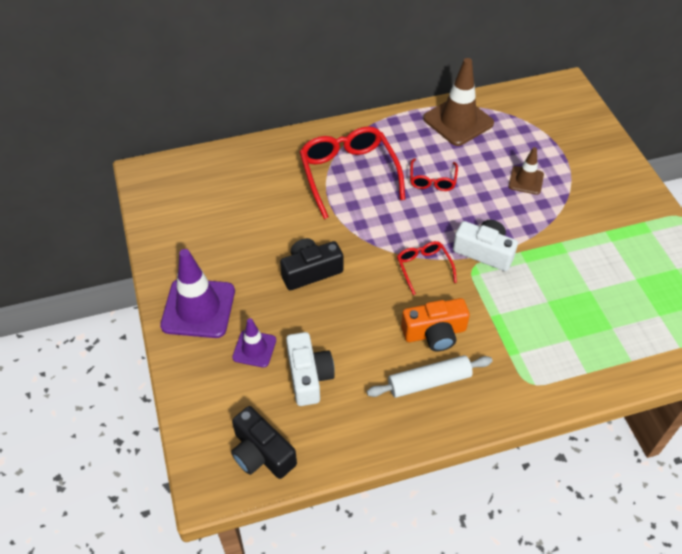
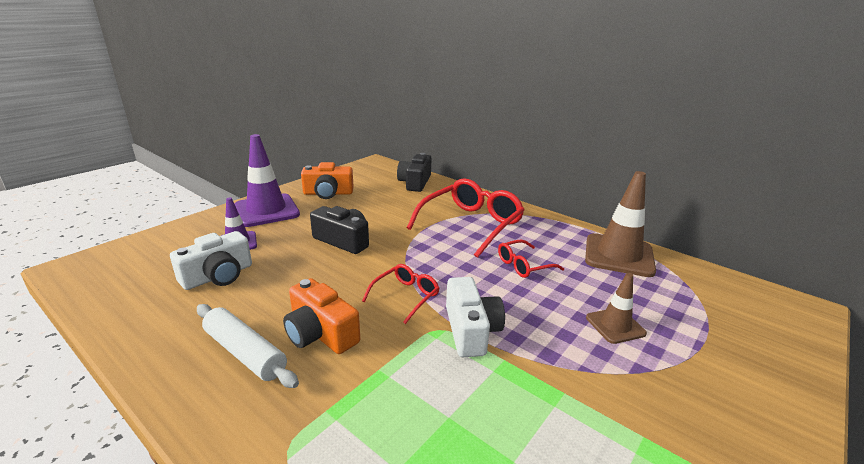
camera: 55 degrees right, 25 degrees down
(196, 245) = (328, 193): none -> orange camera
(261, 453) = (115, 280): black camera -> black camera (415, 182)

